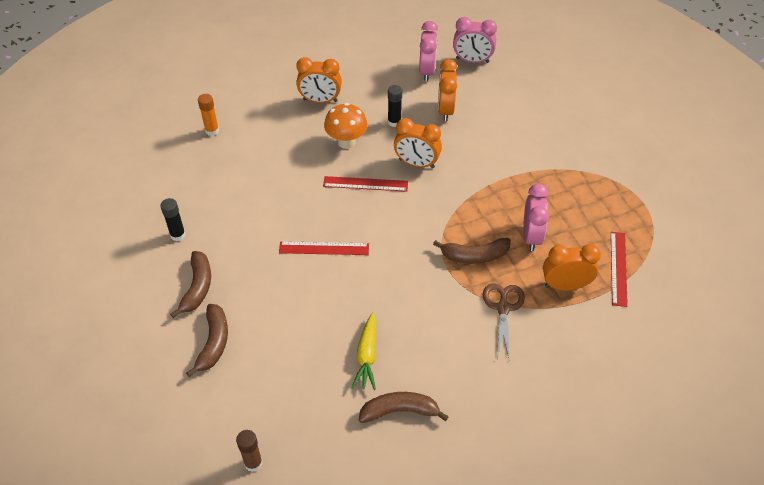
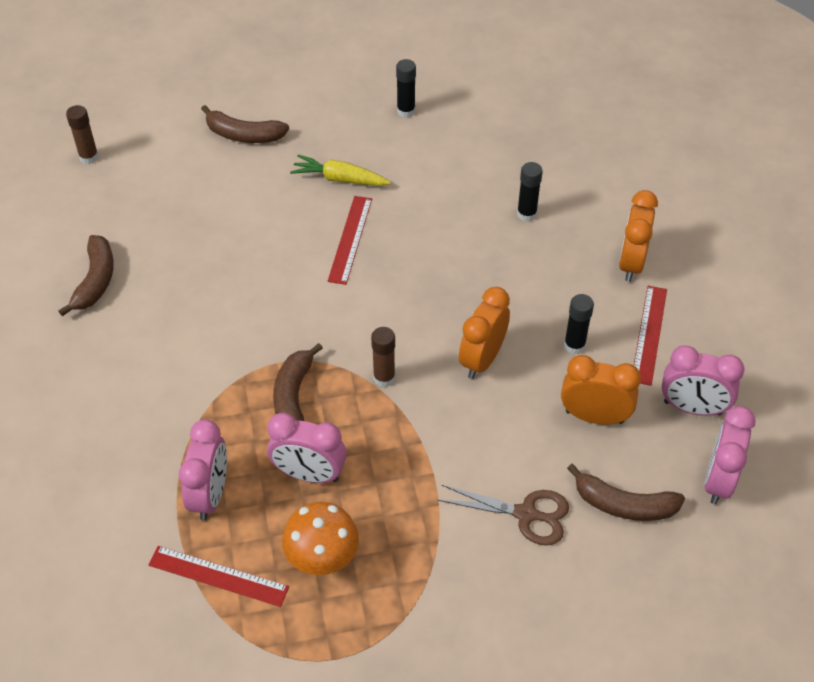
camera: 100 degrees right, 0 degrees up
(197, 287) = (323, 125): brown banana -> brown banana (624, 504)
(212, 130) = (580, 146): orange glue stick -> none
(283, 153) = (526, 214): none -> black glue stick
(346, 142) = (539, 283): orange mushroom -> orange mushroom (322, 560)
(365, 184) = (453, 294): red ruler -> red ruler (649, 334)
(367, 356) = (178, 261): yellow carrot -> yellow carrot (339, 179)
(445, 210) = (384, 378): none -> brown glue stick
(503, 308) = (198, 411): brown scissors -> brown scissors (526, 514)
(565, 285) = (210, 495): orange clock -> pink clock

